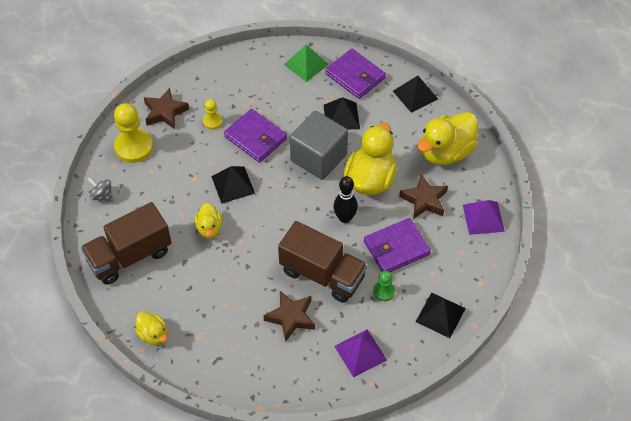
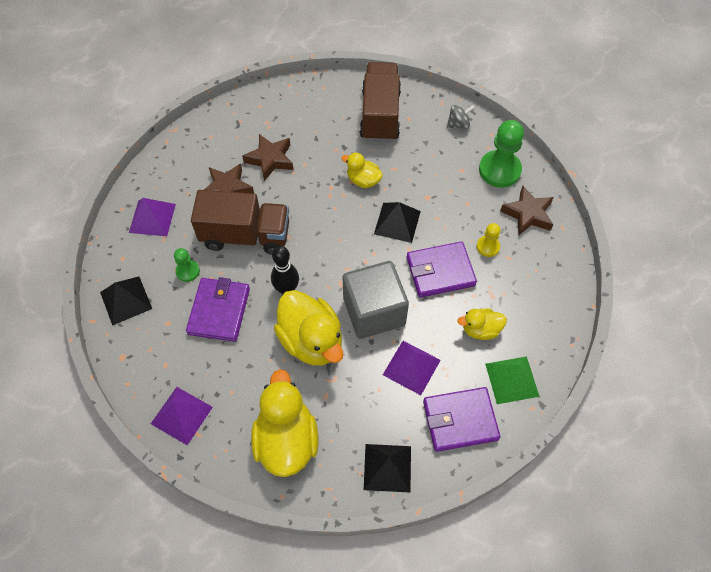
camera: 125 degrees right, 5 degrees up
(134, 147) = (499, 170): yellow pawn -> green pawn
(153, 335) = (294, 97): yellow duck -> yellow duck (480, 330)
(322, 274) = (246, 235): brown truck -> brown truck turned 150 degrees counterclockwise
(341, 116) = (411, 367): black pyramid -> purple pyramid
(424, 200) = (247, 374): brown star -> brown star (270, 159)

